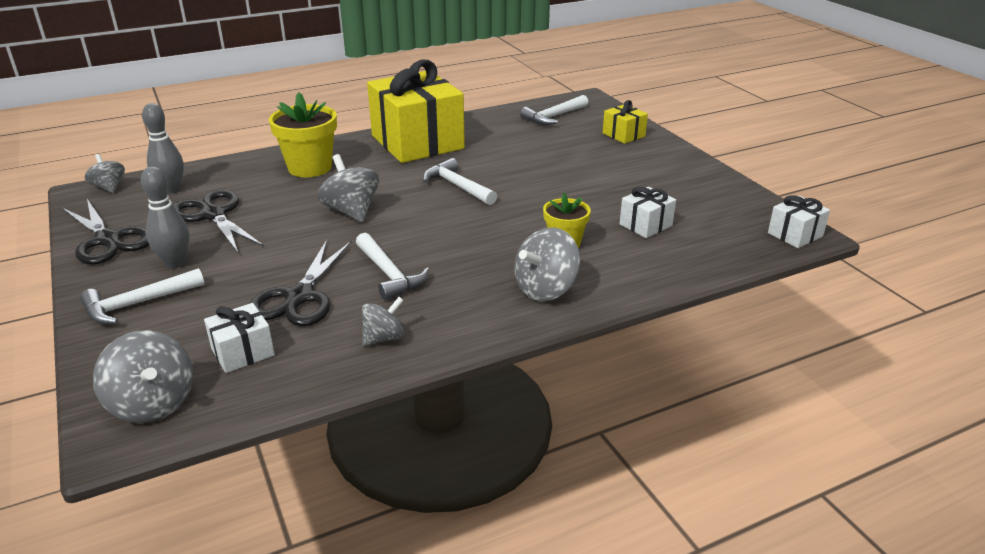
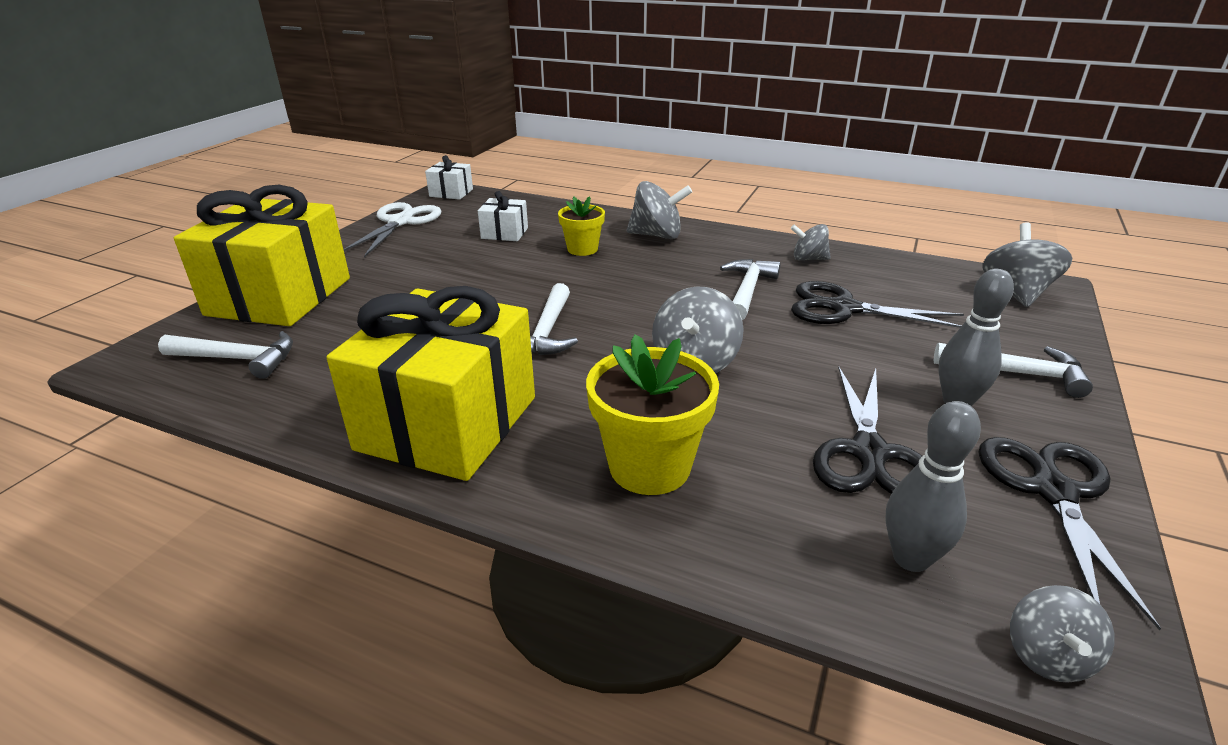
camera: 130 degrees left, 0 degrees up
(243, 352) = (926, 293): white gift -> none
(299, 297) = (844, 309): black scissors -> black scissors turned 135 degrees counterclockwise
(623, 135) = (280, 296): yellow gift -> yellow gift, size x2.30
(727, 193) = (400, 222): none -> white scissors

